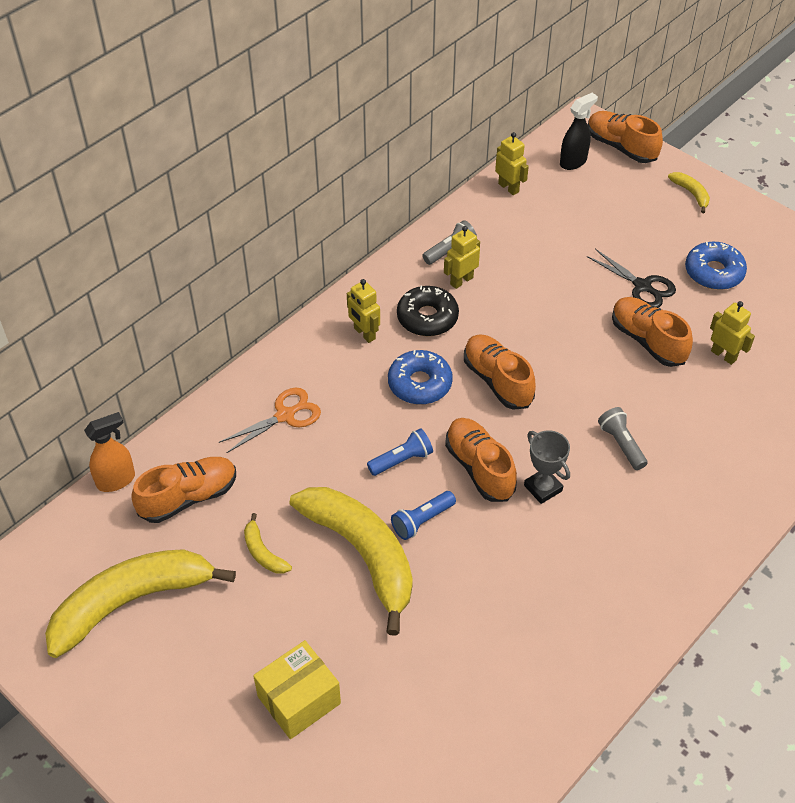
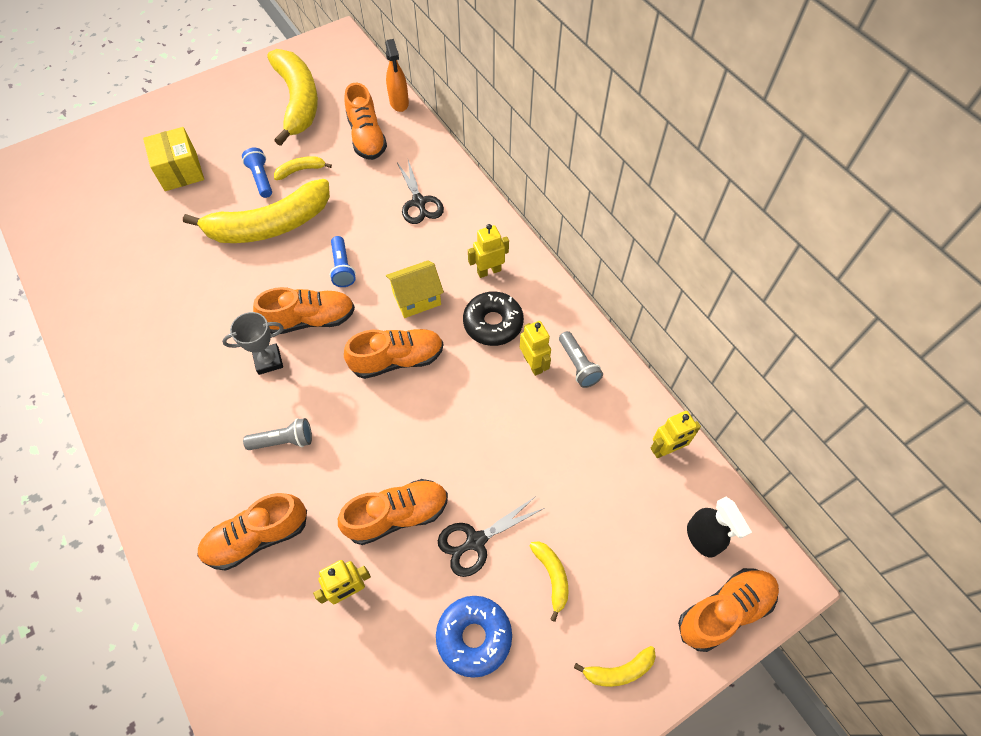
camera: 105 degrees right, 10 degrees up
(285, 415) = (419, 202): orange scissors -> black scissors
(419, 384) = (417, 299): blue donut -> yellow house
(422, 521) = (279, 268): blue flashlight -> blue flashlight (261, 179)
(646, 237) = (552, 577): none -> yellow banana
(716, 432) = (257, 537): none -> orange shoe

